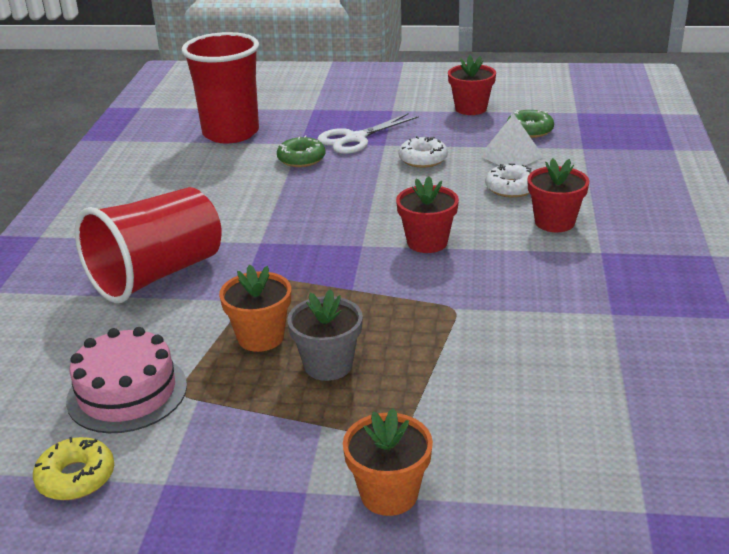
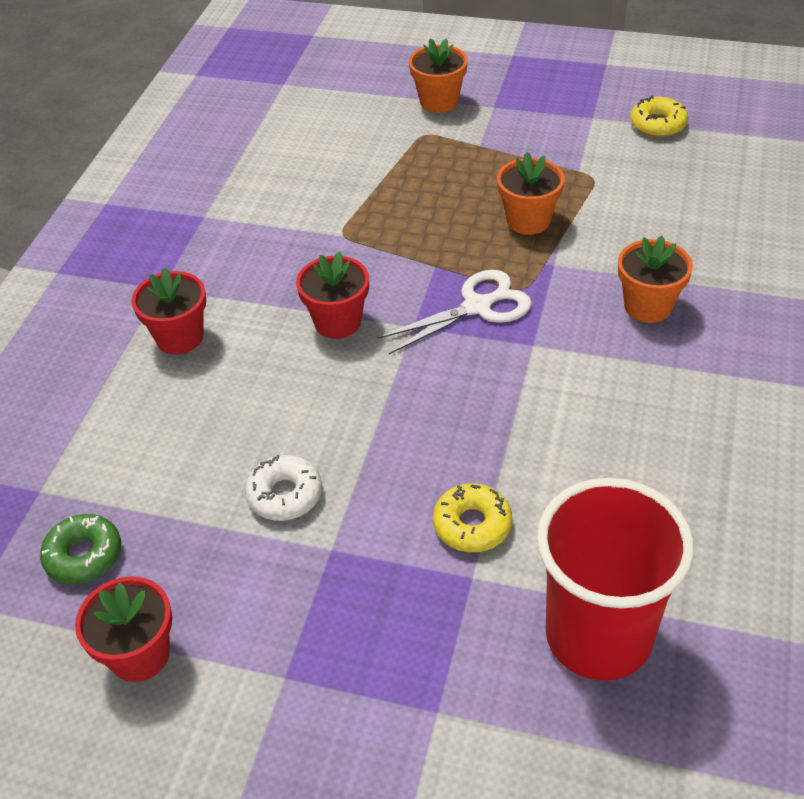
camera: 170 degrees left, 15 degrees up
(127, 393) = (640, 180): pink cake -> none
(157, 275) = (648, 306): red cup -> orange flower pot
(301, 159) = (472, 525): green donut -> yellow donut
(328, 365) = (469, 190): grey flower pot -> none
(355, 139) = (375, 576): white scissors -> white scissors (477, 307)
(511, 156) = (154, 483): white pyramid -> none
(511, 188) = (194, 407): white donut -> none

